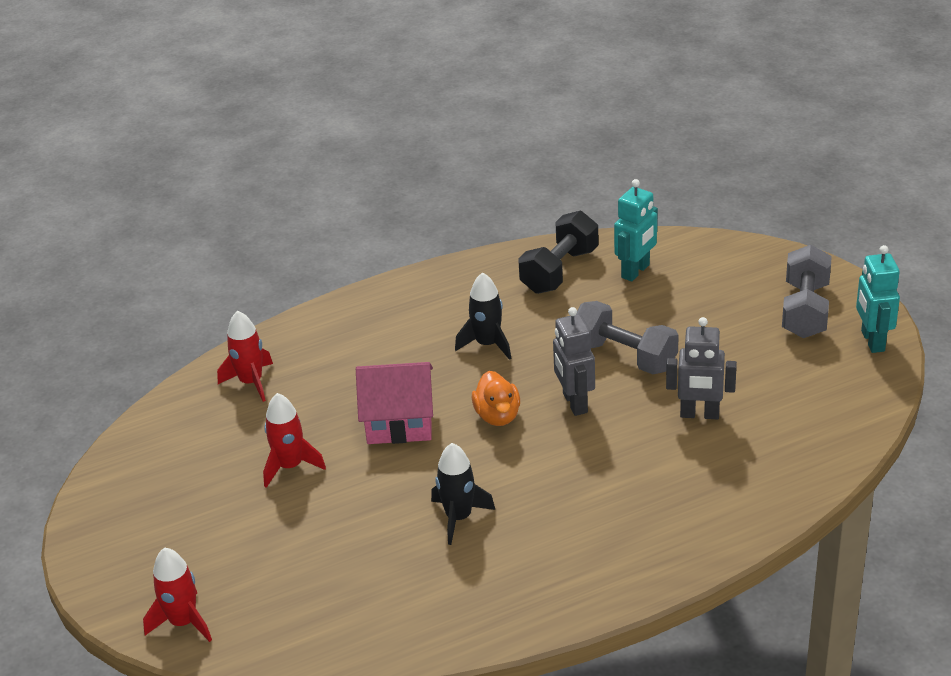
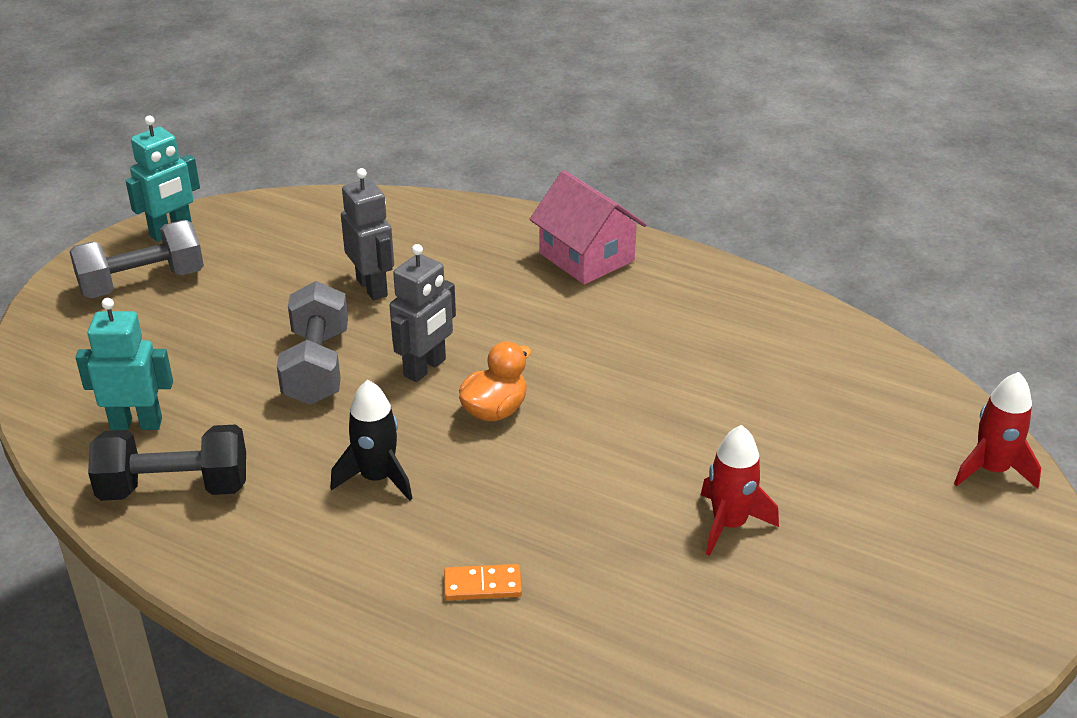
camera: 130 degrees left, 0 degrees up
(251, 382) = (638, 658): red rocket -> none
(361, 350) = (482, 585): none -> orange domino
(399, 422) = (575, 477): pink house -> pink house (586, 257)
(459, 517) = (661, 366): black rocket -> none

